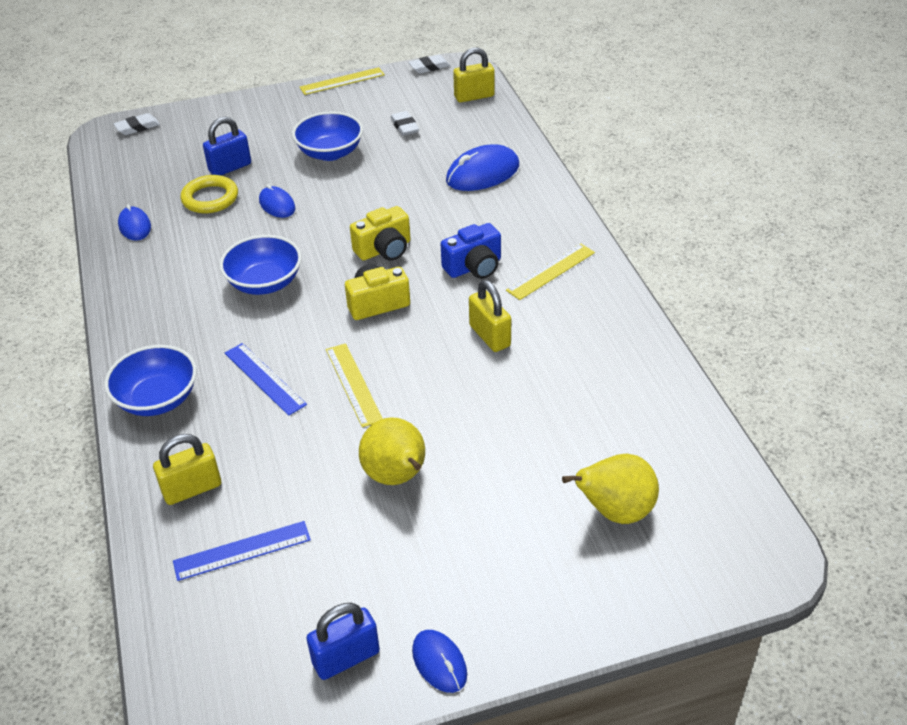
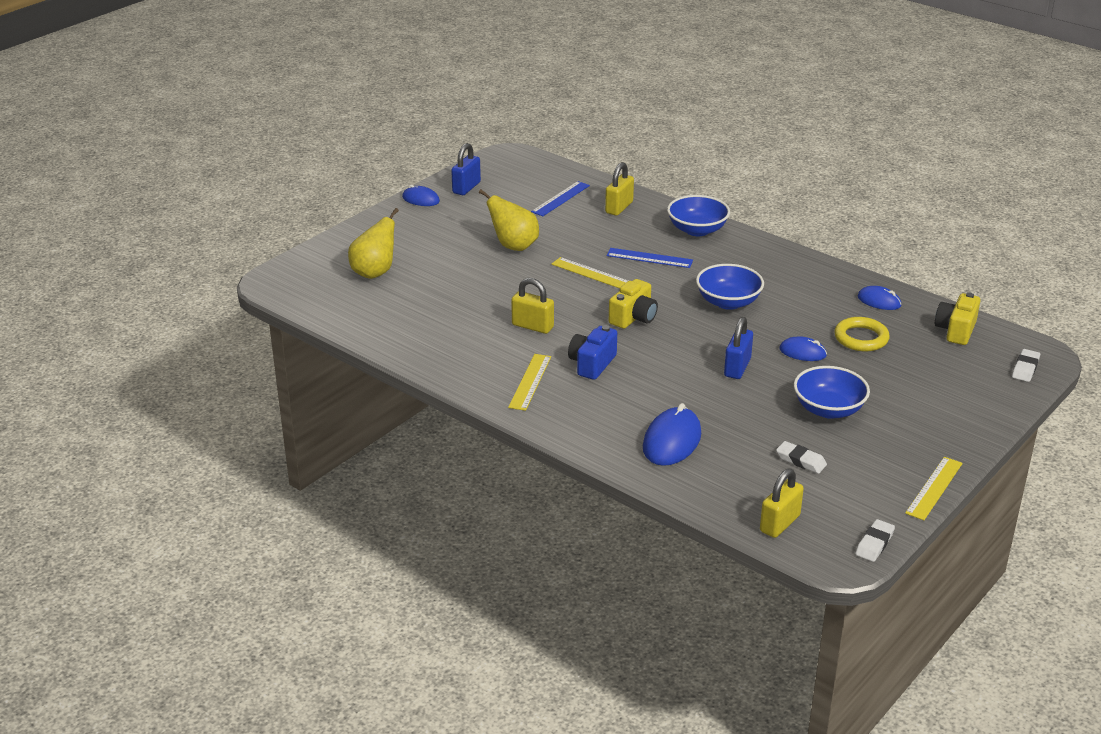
camera: 145 degrees right, 10 degrees down
(230, 167) = (888, 366): blue padlock -> blue padlock (737, 368)
(384, 249) = (674, 352): yellow camera -> yellow camera (956, 330)

